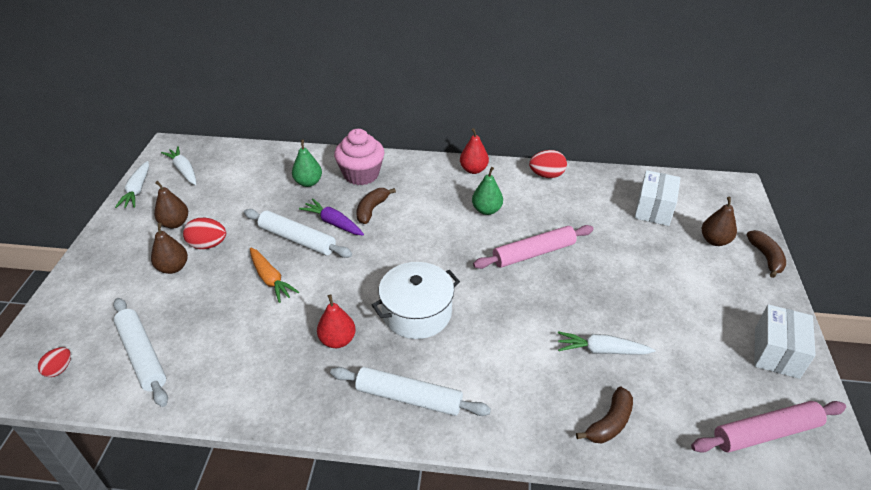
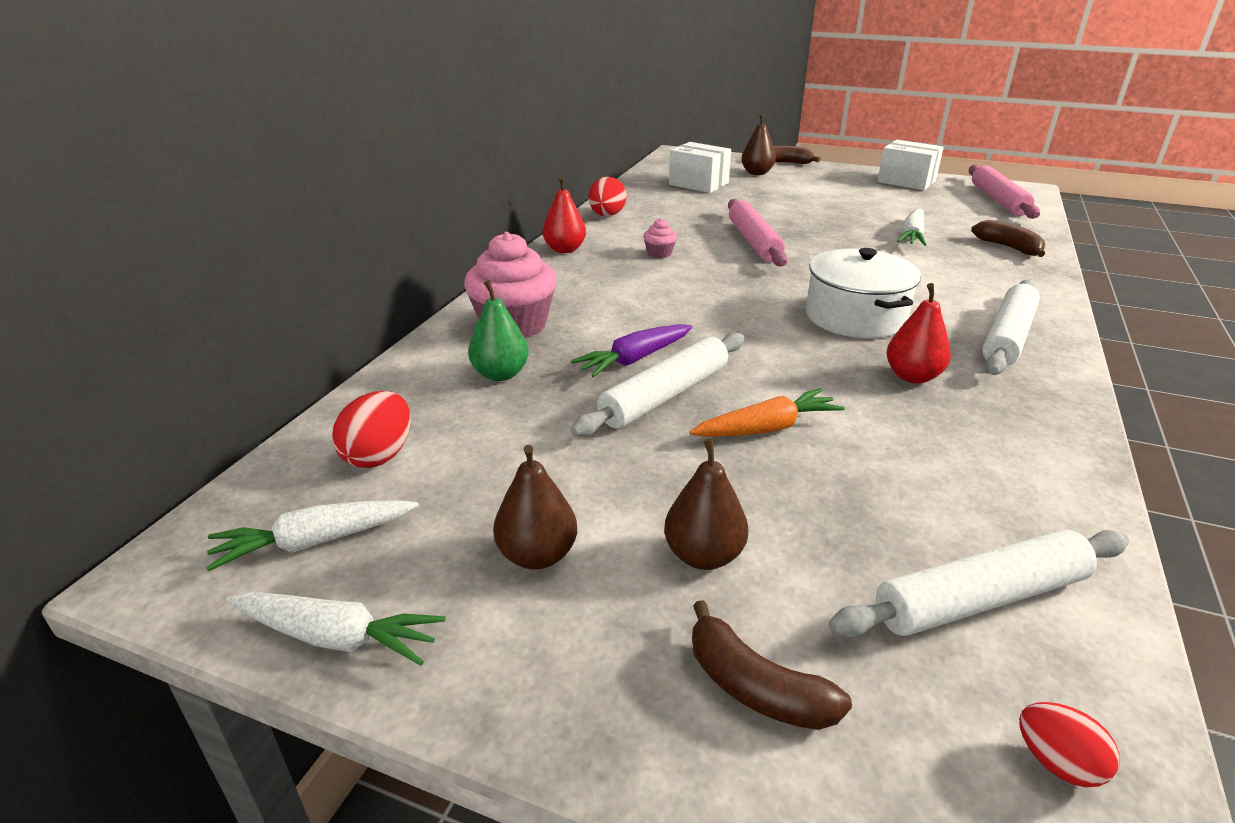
camera: 75 degrees left, 10 degrees down
(208, 245) = (641, 502): red egg -> red egg (379, 455)
(372, 209) = (616, 325): brown banana -> brown banana (755, 687)
(486, 210) = (659, 253): green pear -> pink cupcake

